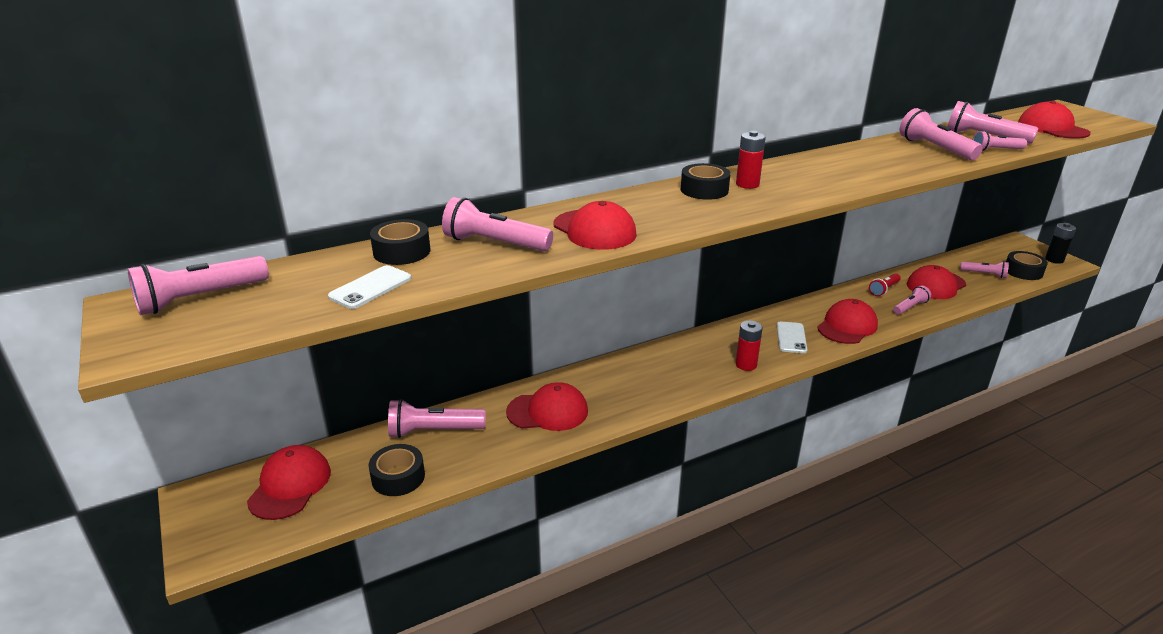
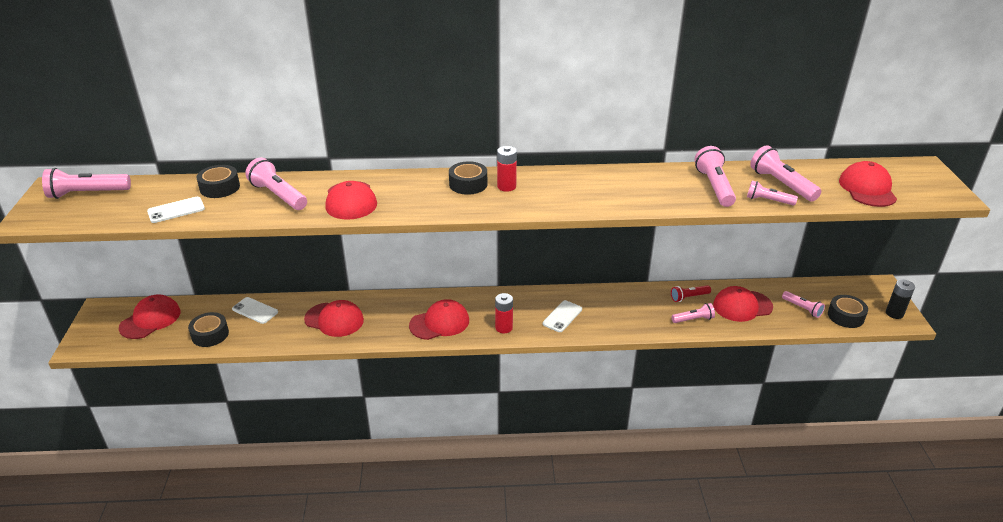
camera: 25 degrees right, 5 degrees up
(434, 431) = (255, 310): pink flashlight -> white phone
(847, 326) = (619, 320): red cap -> red cap (439, 323)

